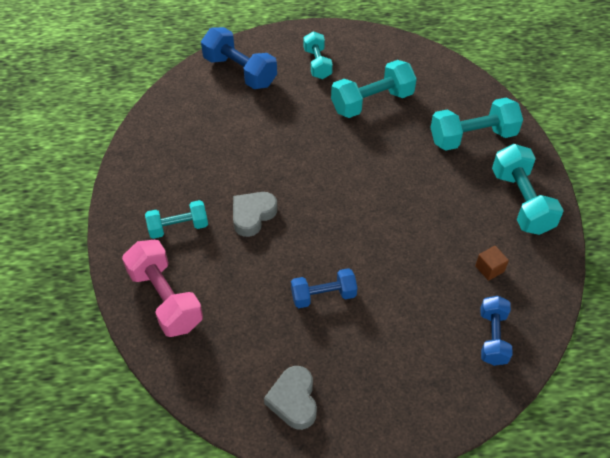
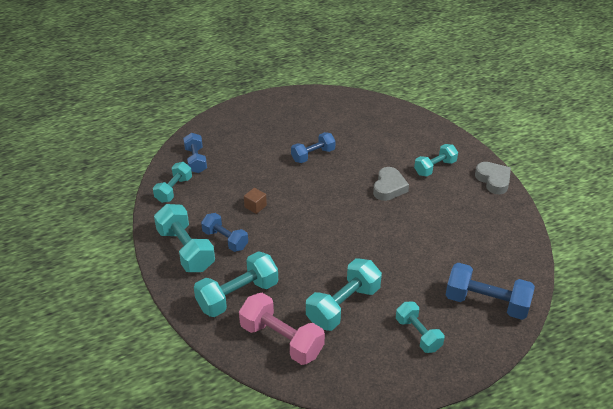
camera: 160 degrees right, 10 degrees down
(165, 299) = (410, 130): pink dumbbell -> pink dumbbell (281, 340)
(293, 400) = (305, 107): grey heart -> grey heart (493, 180)
(473, 201) = (225, 240): none -> blue dumbbell
(489, 269) = (204, 197): brown cube -> brown cube (255, 206)
(529, 293) = (173, 190): none -> turquoise dumbbell

